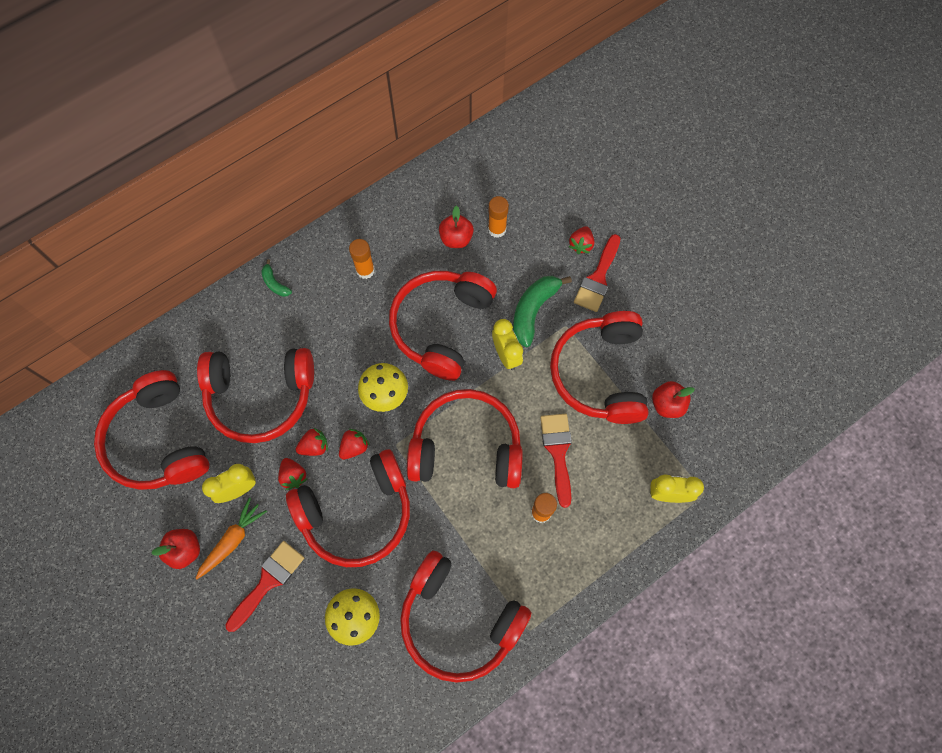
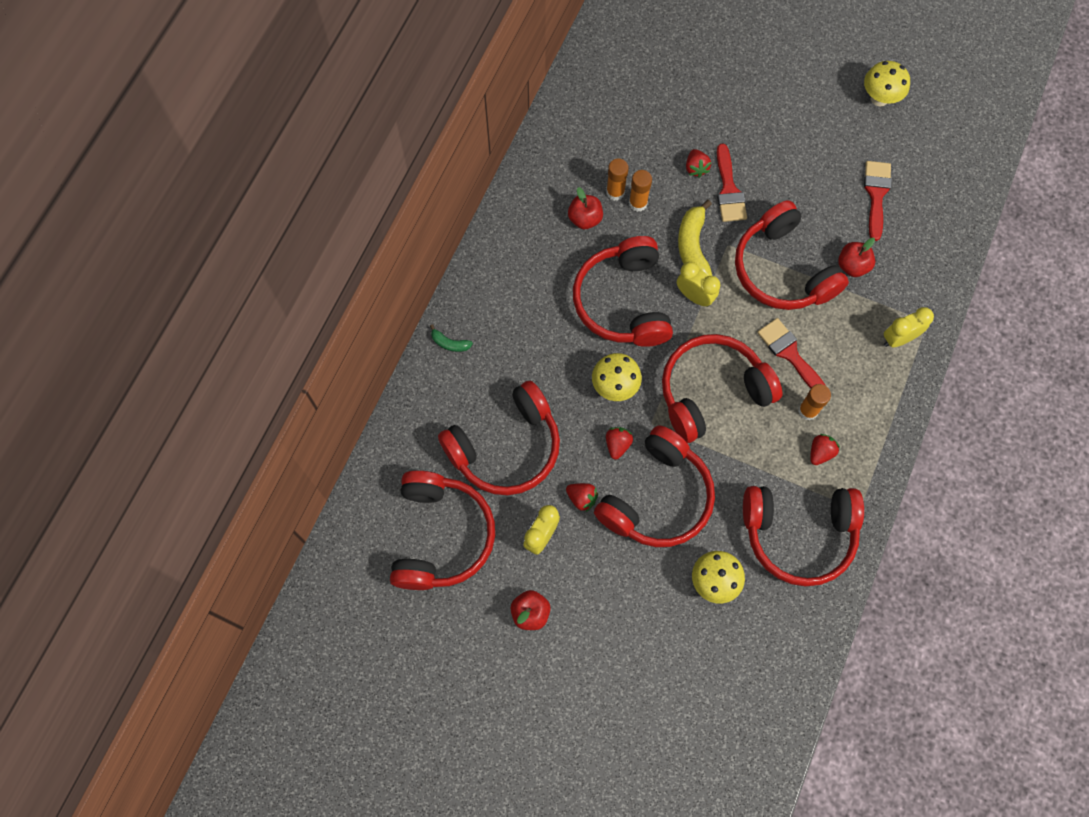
camera: 30 degrees left, 0 degrees up
(158, 440) = (441, 536): red headphones -> red headphones turned 120 degrees counterclockwise
(232, 540) = (566, 581): orange carrot -> none
(268, 581) = (620, 596): red brush -> red brush (876, 194)
(314, 446) = (582, 463): red strawberry -> red strawberry (820, 452)
(365, 270) = (523, 289): orange glue stick -> orange glue stick (638, 203)
(533, 311) = (693, 246): green banana -> yellow banana
(790, 267) = (879, 98): none -> yellow mushroom

